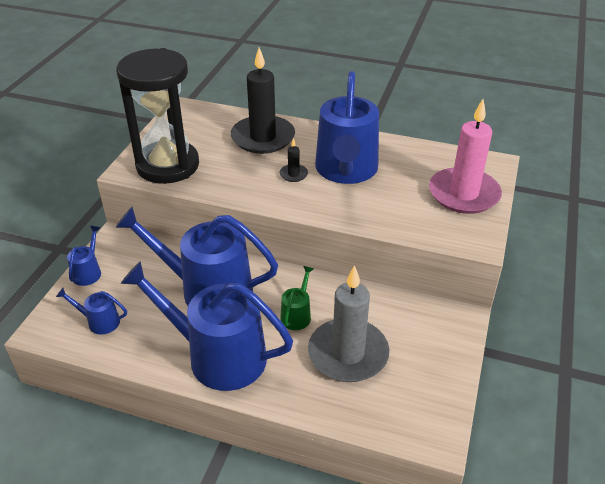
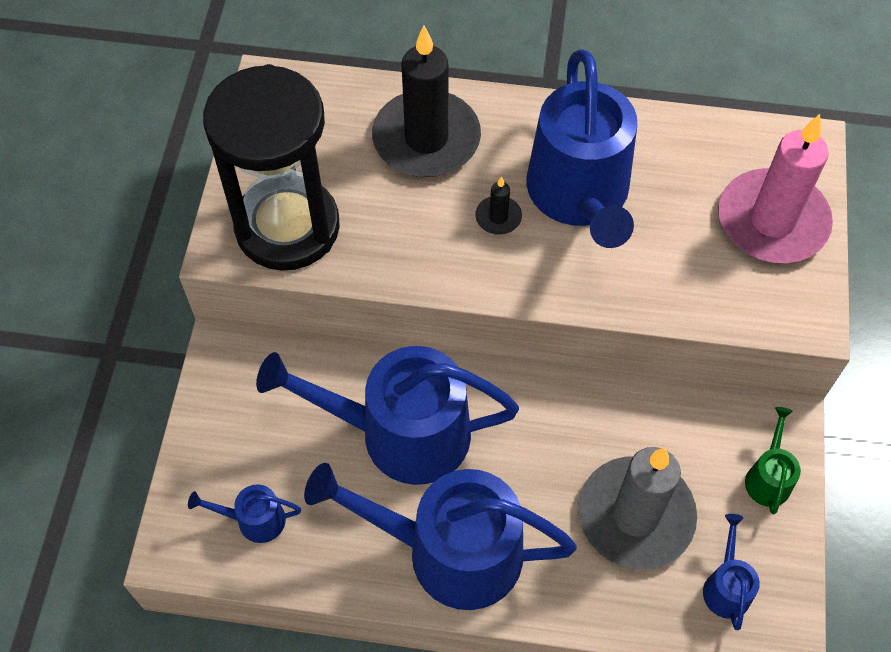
camera: 10 degrees left, 20 degrees up
(88, 272) = (203, 429): blue watering can -> blue watering can (726, 587)
(297, 315) = (546, 458): green watering can -> green watering can (768, 477)

